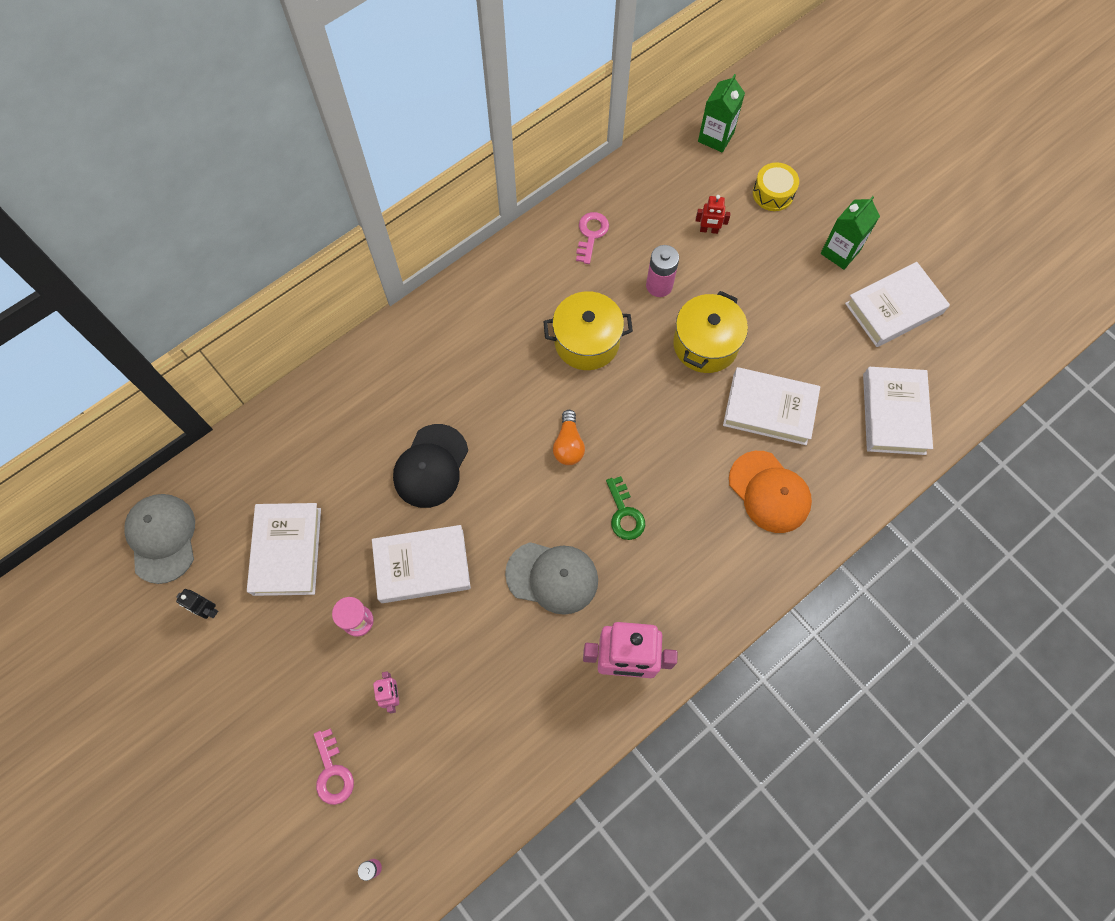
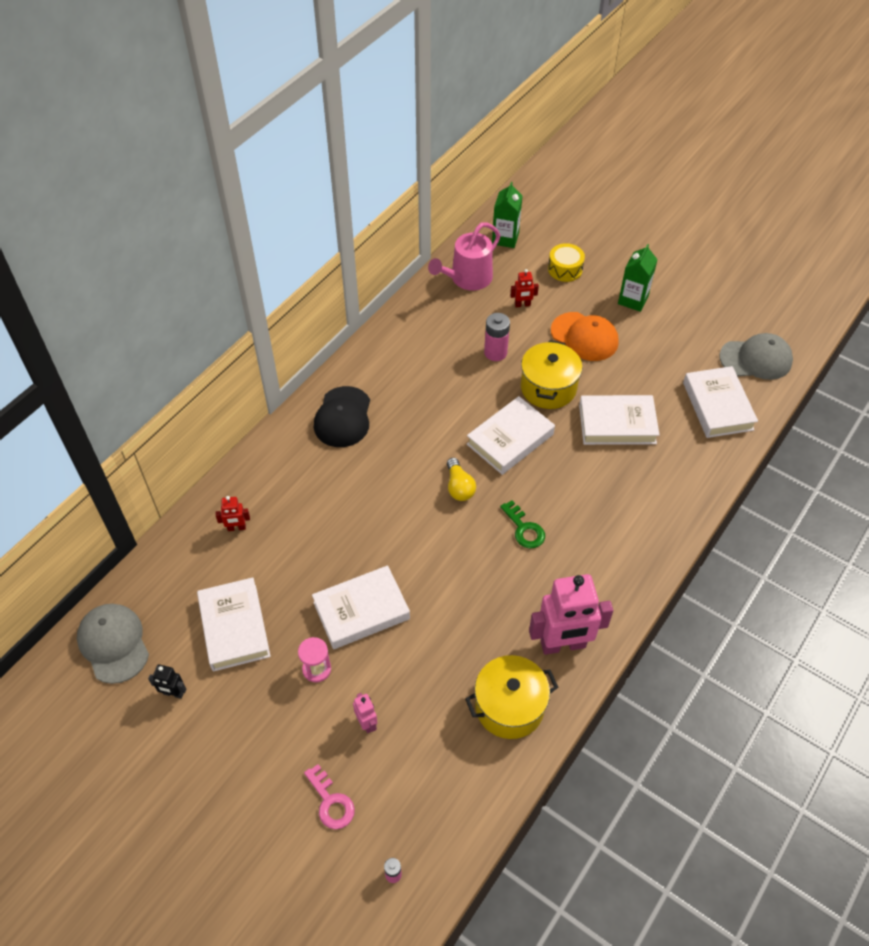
camera: 15 degrees left, 15 degrees down
(319, 435) = (236, 528): none -> red robot
(431, 466) = (344, 530): black cap -> black cap (343, 417)
(552, 577) = (479, 592): grey cap -> grey cap (756, 359)
(568, 445) = (459, 487): orange light bulb -> yellow light bulb
(587, 342) = (449, 406): yellow pot -> yellow pot (509, 706)
(591, 234) = (426, 326): pink key -> none
(656, 182) = (467, 279): none -> pink watering can
(769, 492) = (639, 485): orange cap -> orange cap (584, 337)
(894, 308) = (690, 331): white book -> white book (510, 439)

